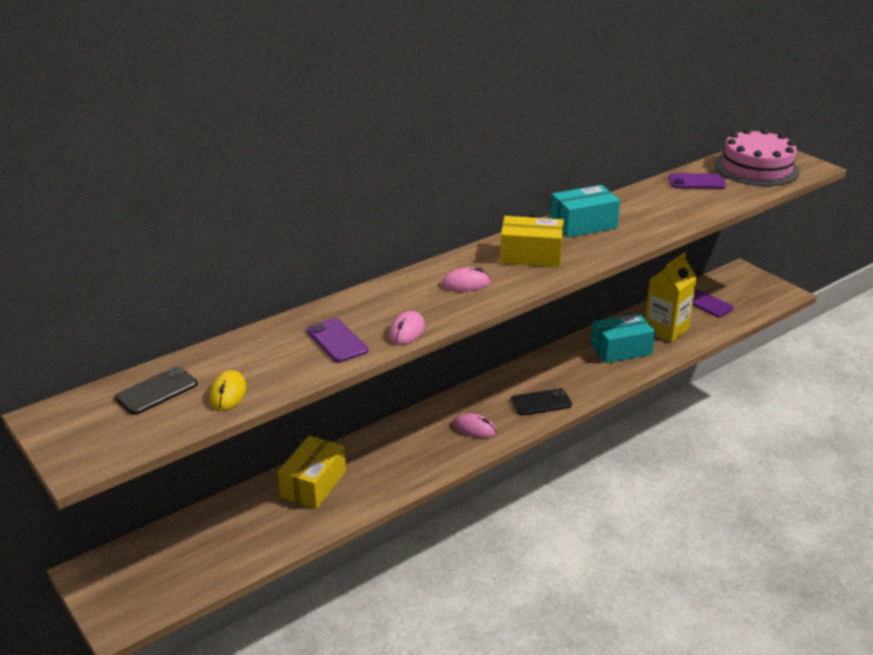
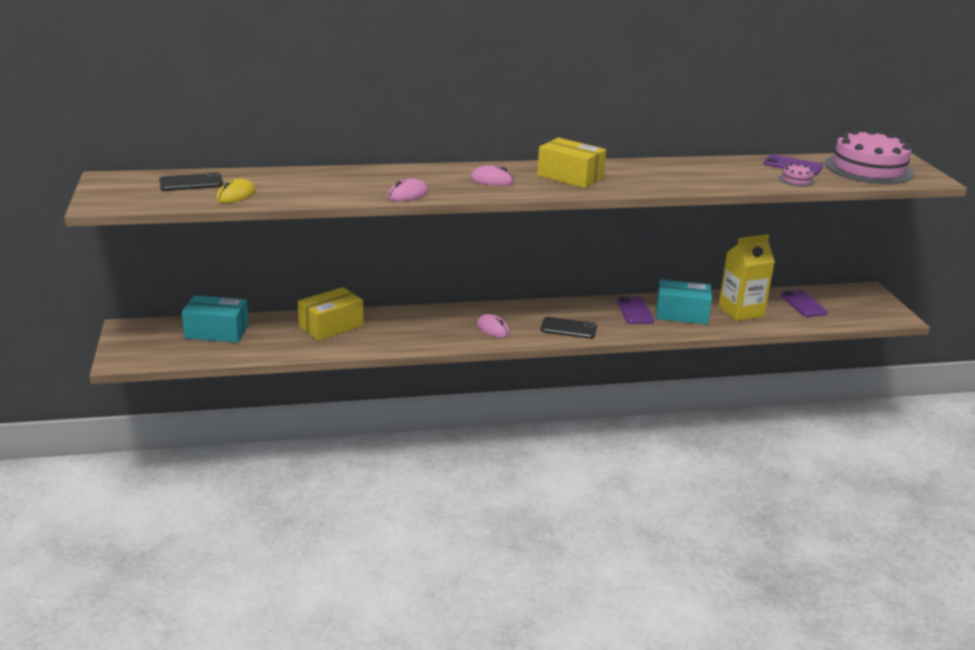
camera: 25 degrees right, 5 degrees down
(337, 341) = (349, 187): purple phone -> purple phone (635, 311)
(583, 224) = (643, 169): turquoise box -> turquoise box (217, 332)
(718, 199) = (796, 180): none -> pink cake

